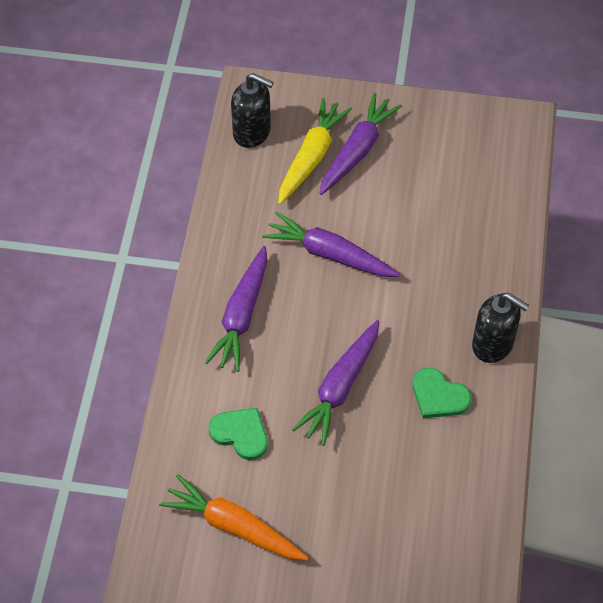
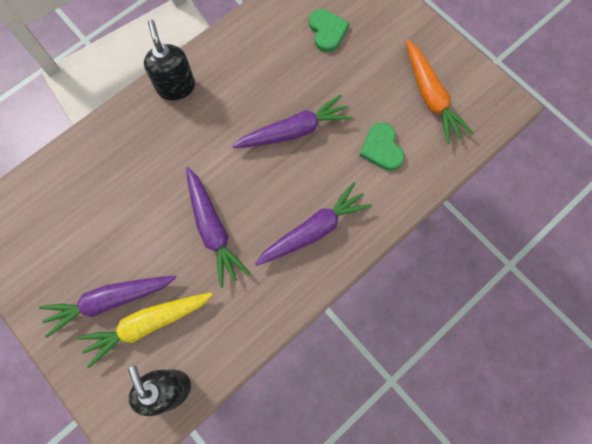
camera: 140 degrees left, 15 degrees up
(438, 396) = (240, 81): green heart -> green heart (327, 31)

